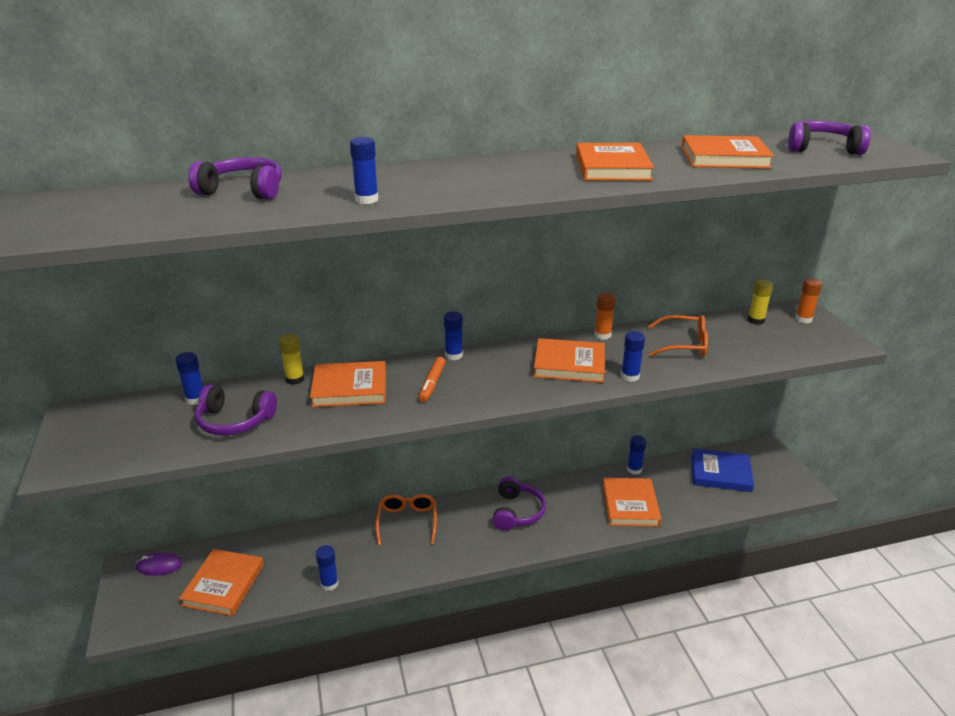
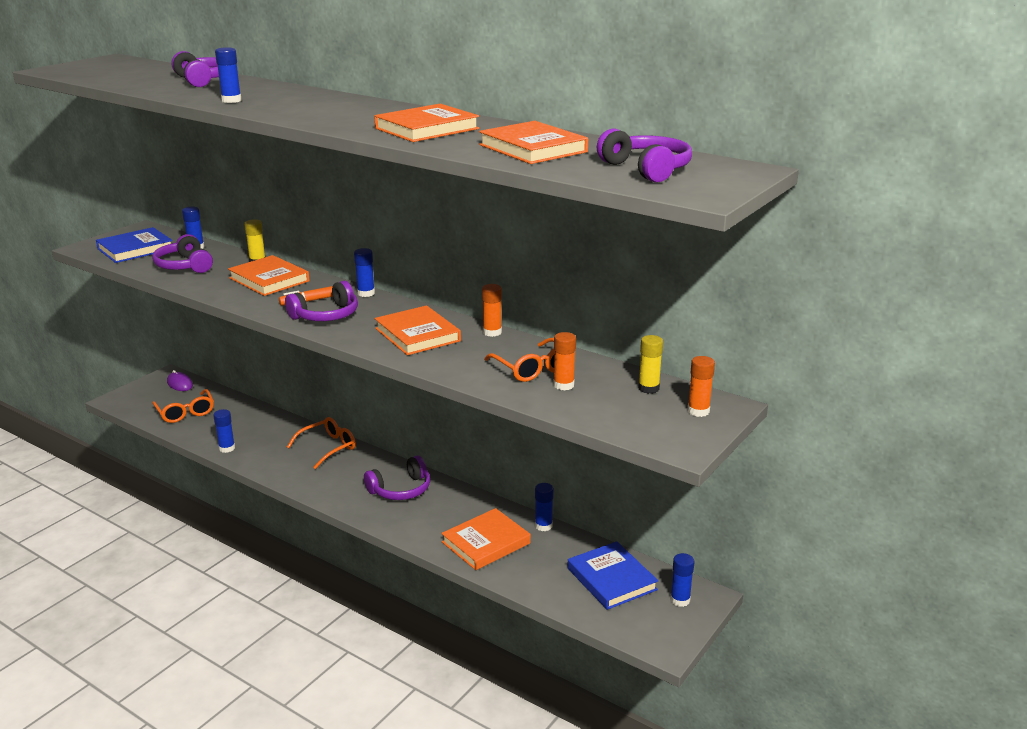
camera: 50 degrees right, 5 degrees down
(130, 435) = (135, 249): none -> blue book
(223, 585) = (185, 412): orange book -> orange glasses
(475, 389) = (326, 315): none -> purple headphones
(630, 376) = (434, 362): blue glue stick -> blue glue stick (680, 600)
(722, 345) = (563, 385): none -> orange glue stick

